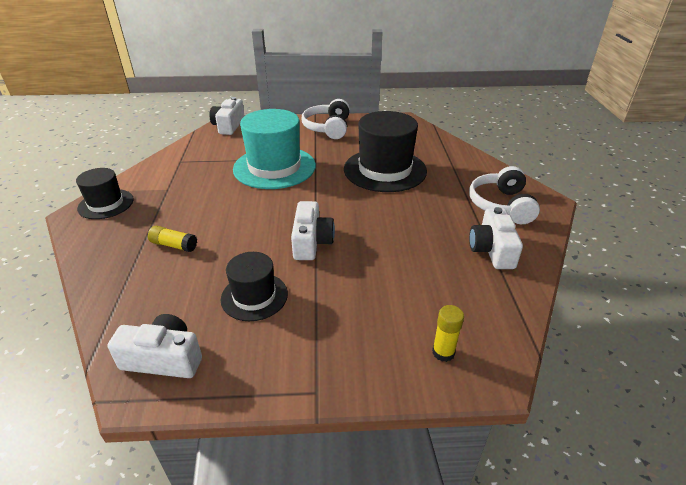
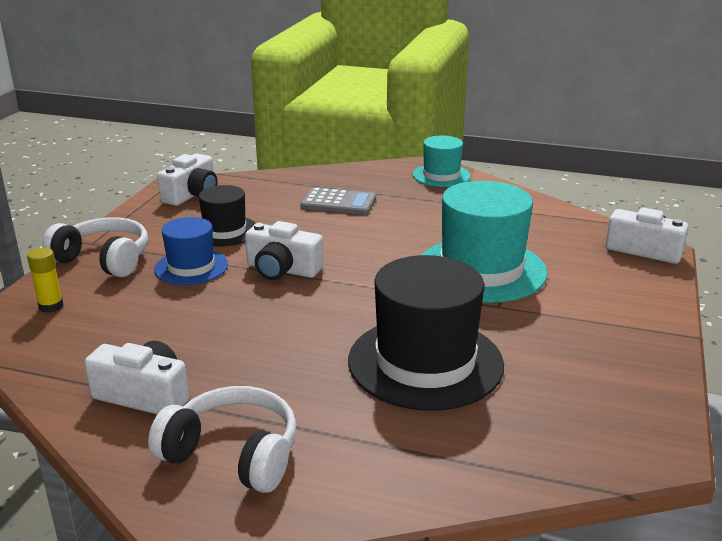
camera: 110 degrees right, 10 degrees down
(106, 204) = (441, 175): black hat -> turquoise hat
(174, 245) = (338, 202): yellow glue stick -> grey calculator
(328, 128) = (620, 338): white headphones -> white headphones (104, 260)
(331, 292) = (191, 267): none -> blue hat

